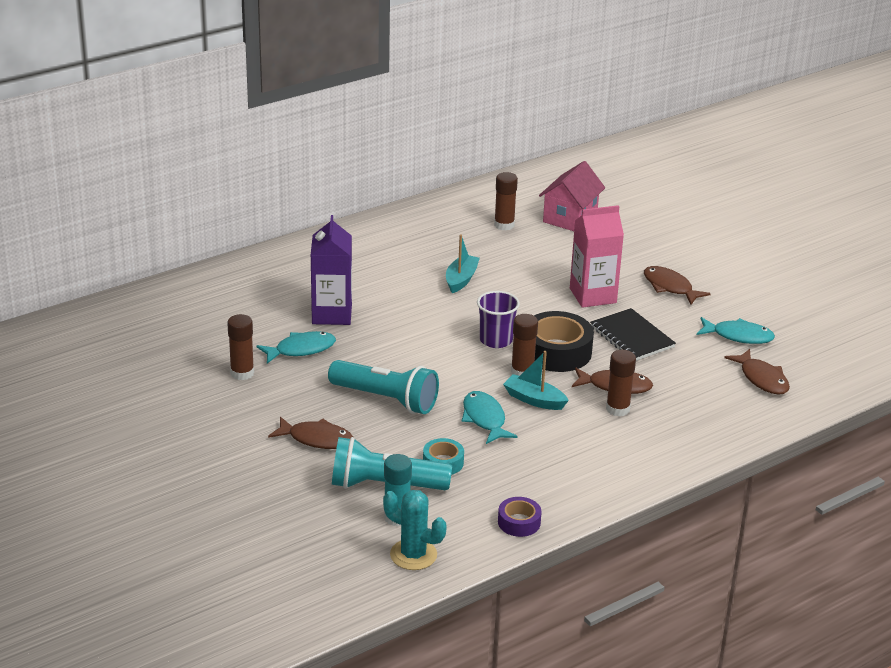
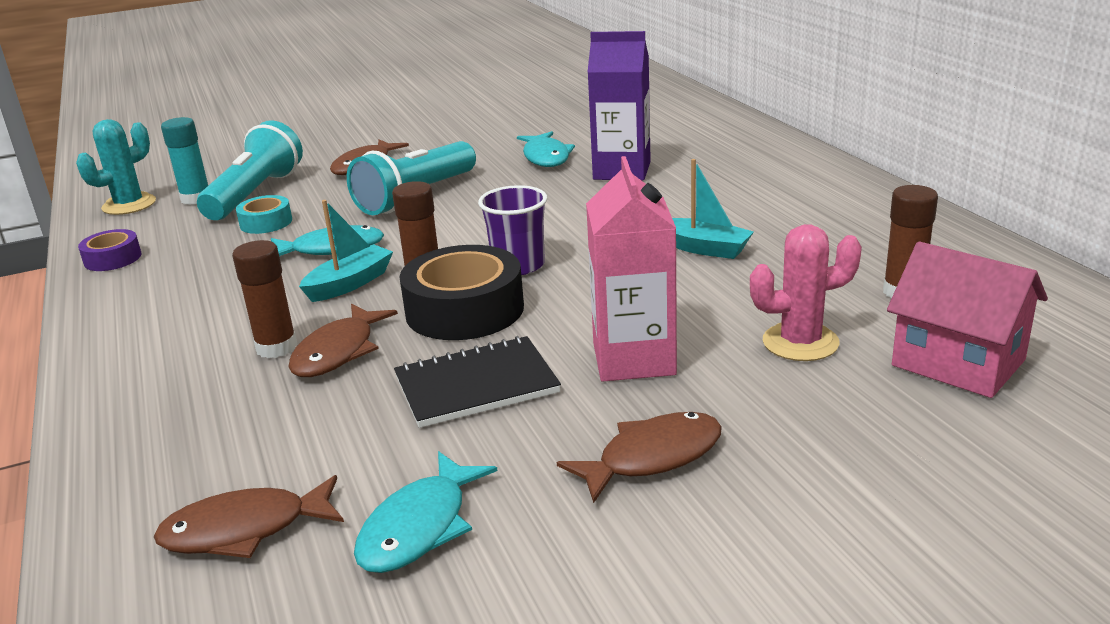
camera: 105 degrees right, 5 degrees down
(242, 373) = (511, 134): brown glue stick -> none
(563, 253) = (800, 342): none -> pink cactus

